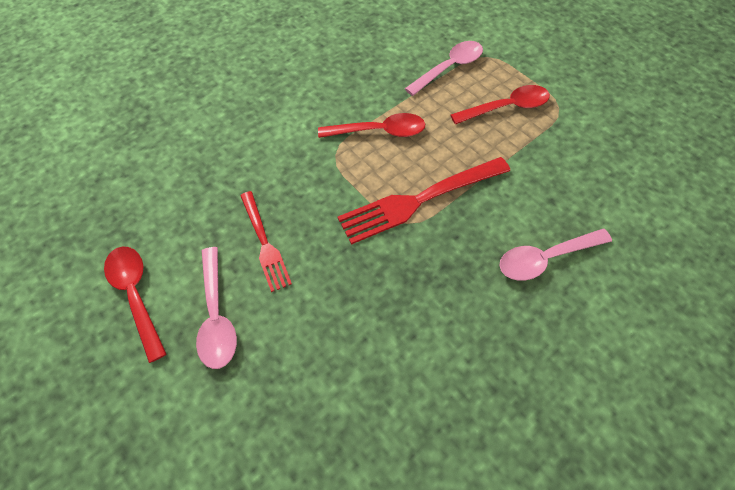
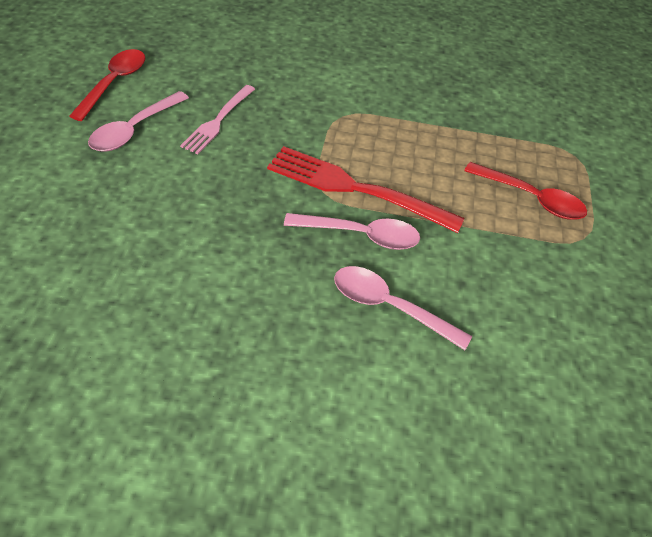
camera: 45 degrees right, 10 degrees down
(264, 243) = (218, 121): red fork -> pink fork
(379, 131) = (397, 129): red spoon -> none
(449, 68) = (525, 137): pink spoon -> pink spoon (361, 235)

